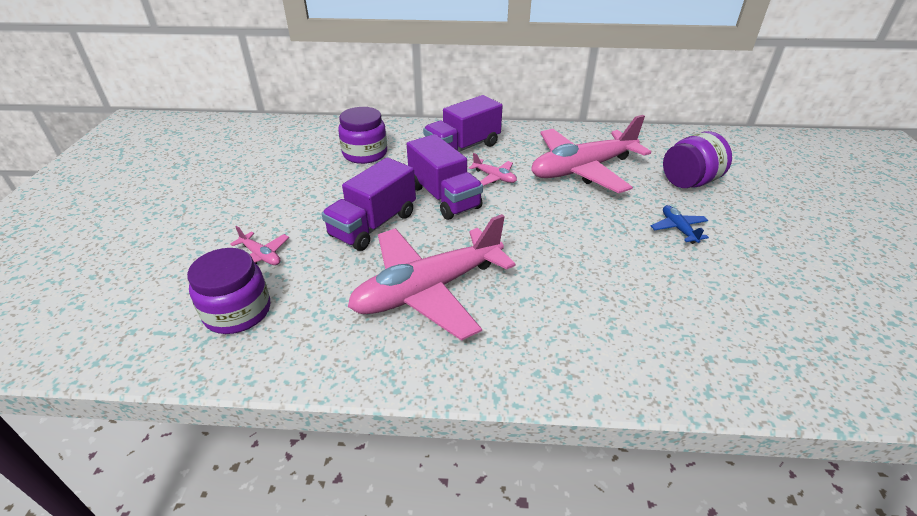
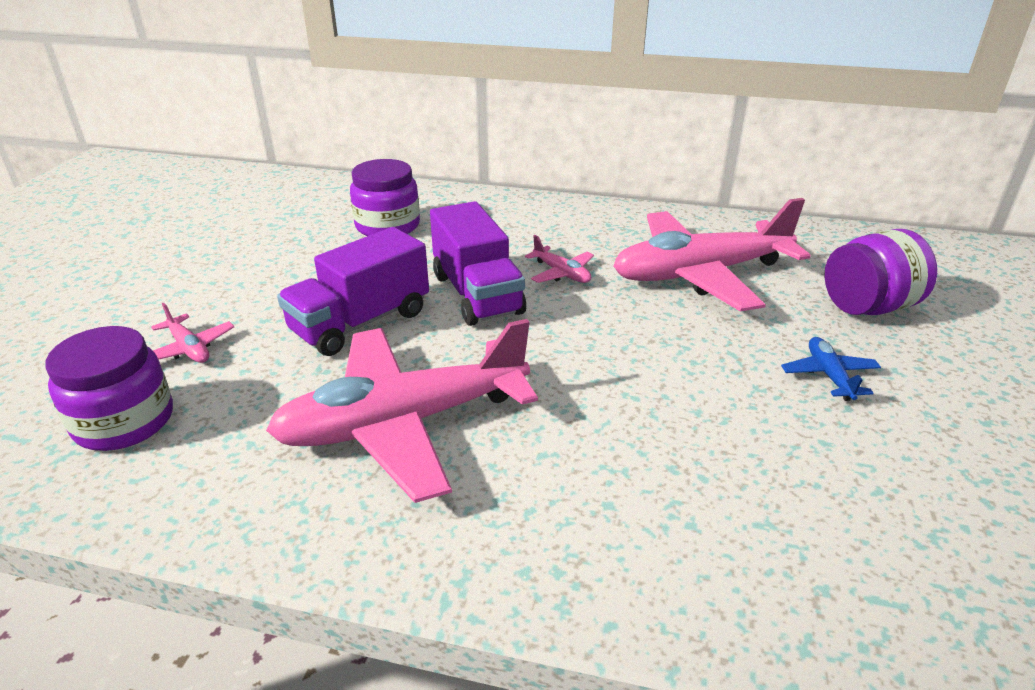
camera: 10 degrees right, 5 degrees down
(463, 148) = (530, 229): purple truck -> none

